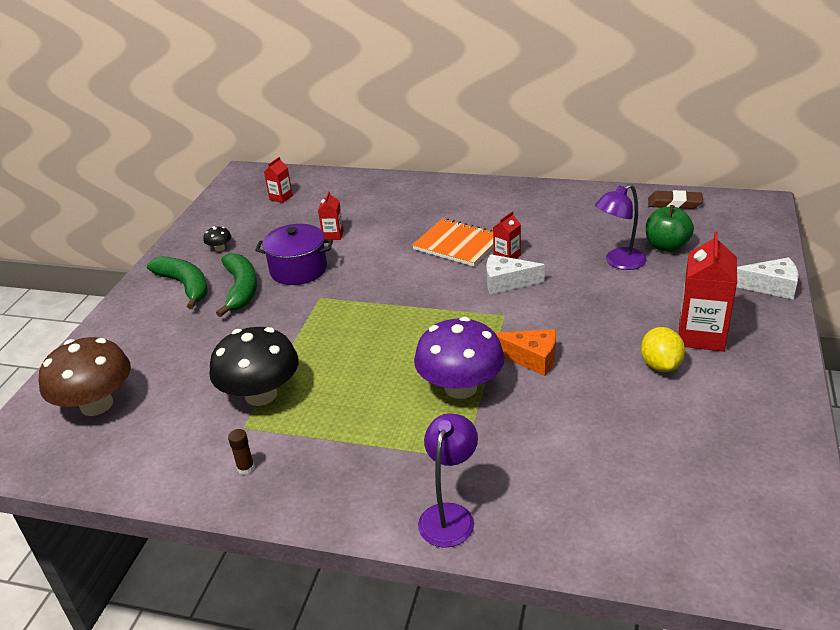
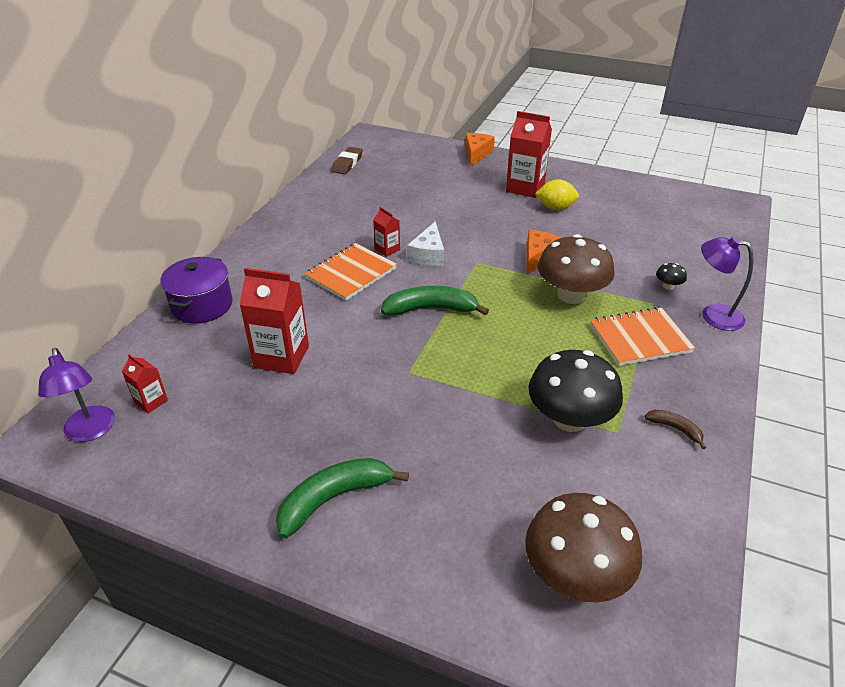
camera: 85 degrees left, 5 degrees up
(219, 248) = (252, 464): black mushroom -> black mushroom (668, 286)
(241, 289) = (366, 439): green banana -> green banana (430, 309)
(246, 468) = (675, 429): brown glue stick -> brown banana
(298, 270) = (344, 387): purple pot -> purple pot (202, 305)
(333, 235) = (281, 357): red carton -> red carton, size x1.94
(389, 444) = (640, 338): none -> orange notebook
(460, 387) = (571, 295): purple mushroom -> brown mushroom
(619, 262) = (421, 200): purple lamp -> purple lamp (91, 431)
(666, 246) = (408, 178): green apple -> none
(771, 286) = (476, 154): white cheese -> orange cheese

